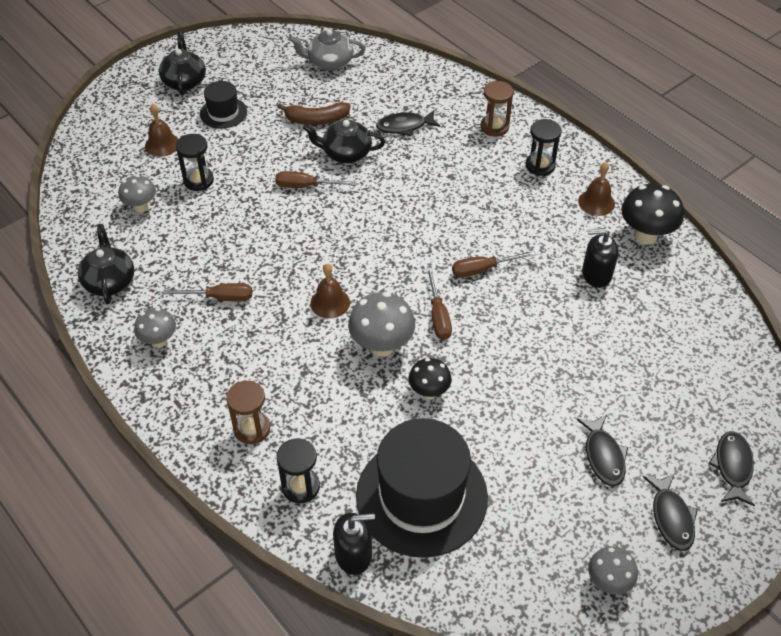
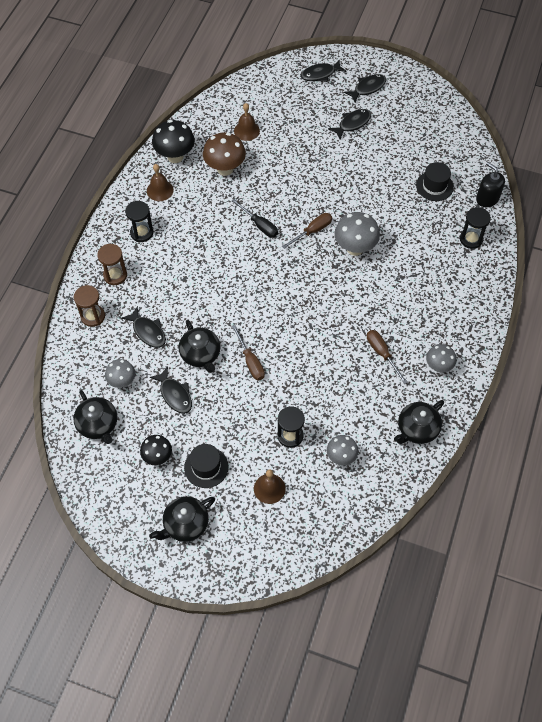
camera: 120 degrees left, 10 degrees up
(252, 429) = (456, 281): brown hourglass -> brown hourglass (93, 316)
(316, 120) = (175, 394): brown banana -> black fish
(329, 63) = (98, 424): grey teapot -> black teapot
(330, 302) = (342, 291): brown bell -> brown bell (246, 130)
(421, 496) = (434, 186): black hat -> black hat, size x0.49
(429, 392) = (369, 211): black mushroom -> black mushroom (157, 457)
(483, 269) = (259, 225): brown screwdriver -> black screwdriver
(596, 274) = (225, 169): black soap dispenser -> brown mushroom
(608, 582) = (420, 100): grey mushroom -> grey mushroom (122, 381)

